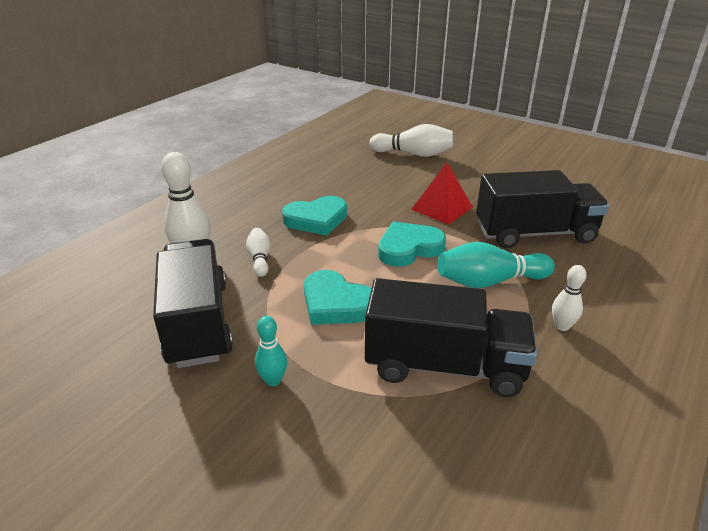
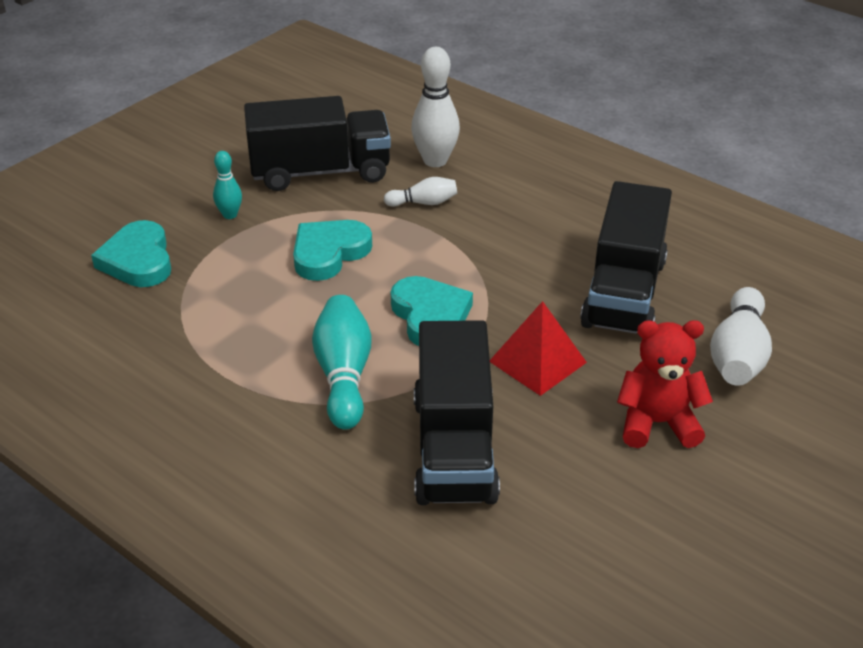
camera: 95 degrees right, 5 degrees up
(316, 219) = (510, 244): turquoise heart -> turquoise heart (138, 260)
(444, 366) = (212, 316): black truck -> black truck (624, 293)
(478, 175) = (657, 423): none -> red teddy bear
(562, 326) = (244, 418): white bowling pin -> none

